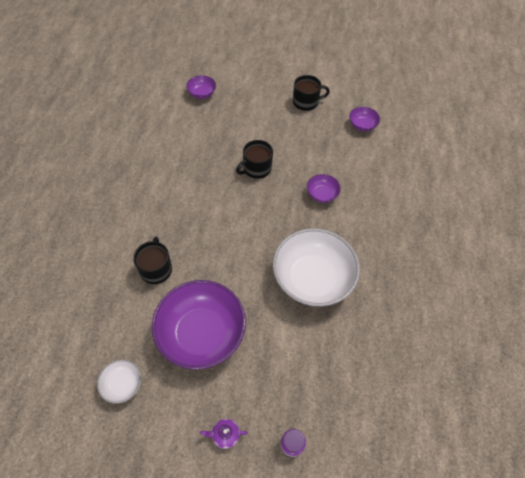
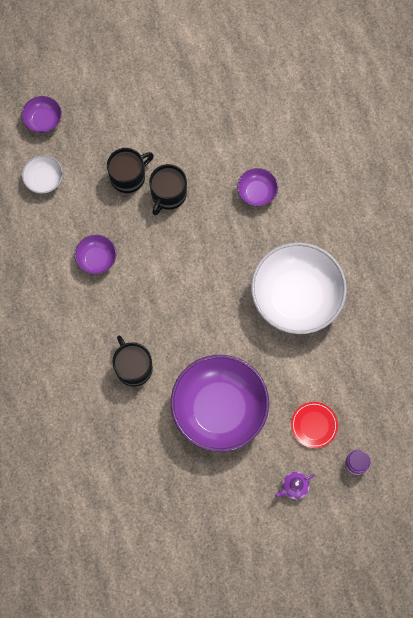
camera: 25 degrees left, 15 degrees up
(122, 384) = (175, 493): white bowl -> white bowl (44, 179)
(272, 389) = (314, 425): none -> red plate
(306, 102) = (175, 72): black mug -> black mug (128, 176)
(362, 125) = (257, 74): purple bowl -> purple bowl (96, 259)

